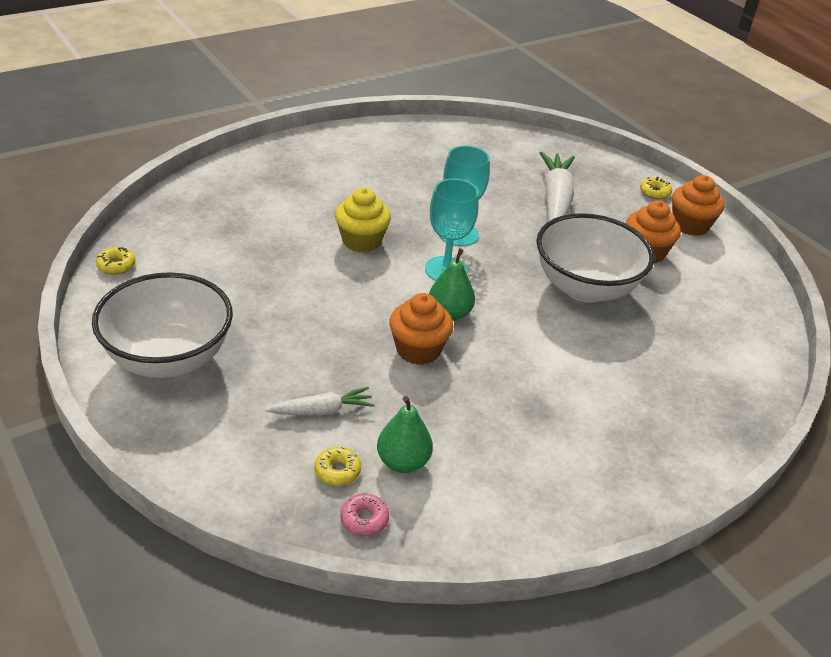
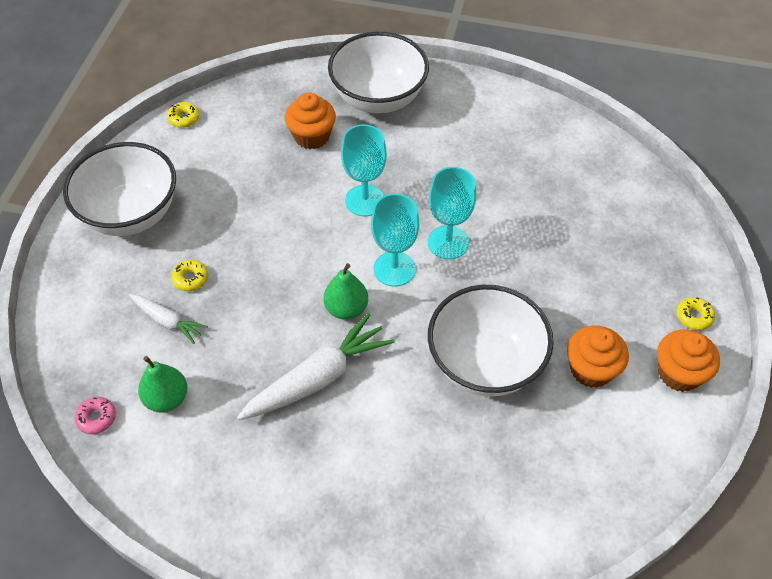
camera: 50 degrees right, 15 degrees up
(274, 173) = (378, 98): none -> white bowl
(337, 471) = (123, 372): yellow donut -> yellow donut (190, 278)
(361, 241) = (365, 200): yellow cupcake -> turquoise goblet
(418, 350) = (285, 322): orange cupcake -> orange cupcake (312, 136)
(555, 201) = (578, 264): white carrot -> white carrot (318, 378)

